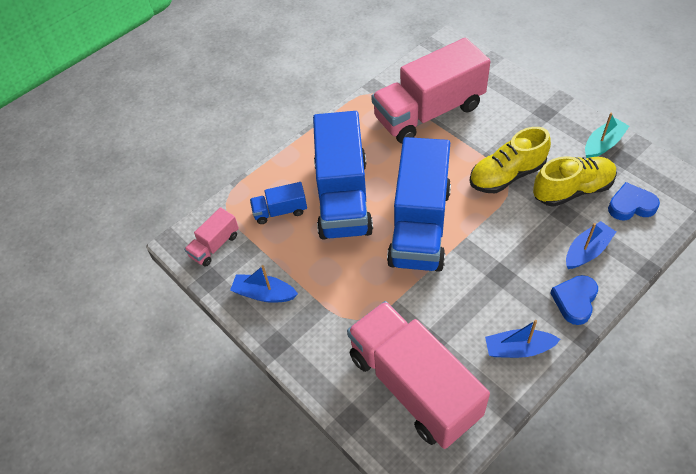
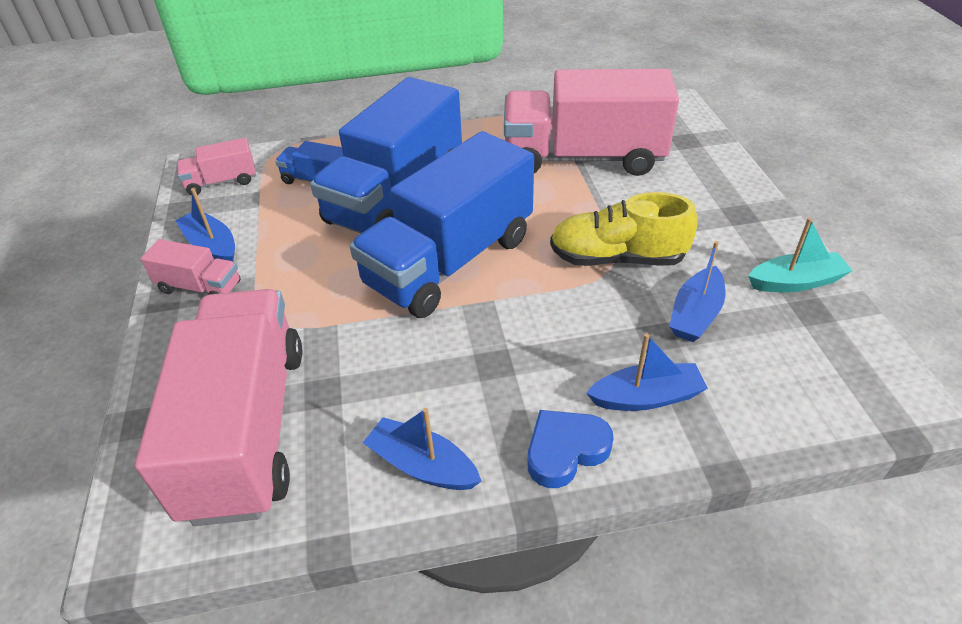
camera: 30 degrees right, 10 degrees down
(289, 324) = (200, 287): none -> pink truck
(572, 190) = (695, 314): yellow shoe -> blue boat
(631, 205) = (772, 374): blue heart -> none

